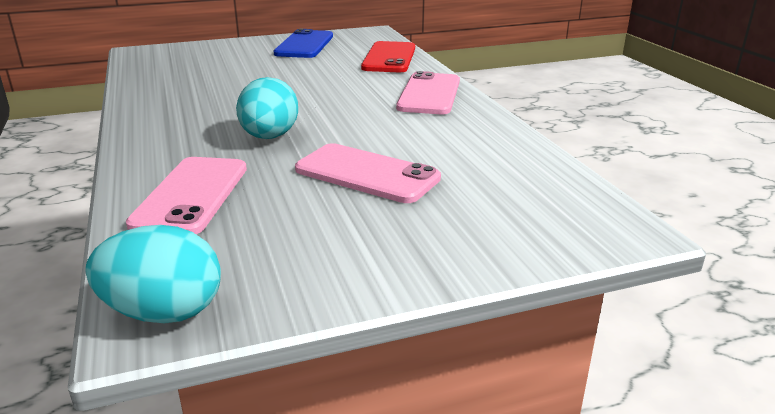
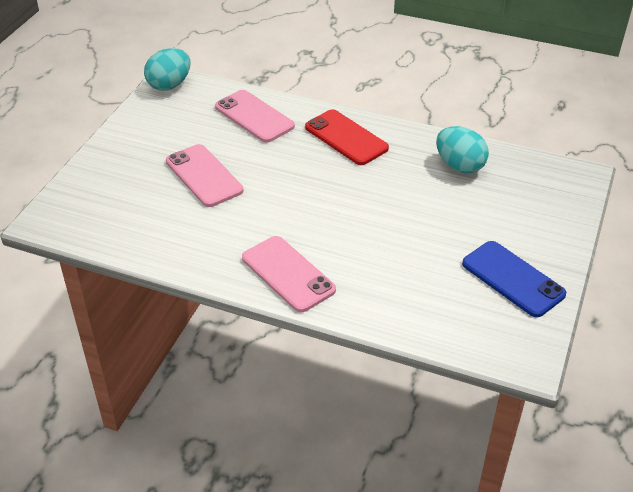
camera: 130 degrees right, 15 degrees up
(269, 137) = (298, 166): turquoise egg -> turquoise egg (459, 166)
(366, 174) = (204, 176): pink phone -> pink phone turned 75 degrees clockwise
(389, 58) = (409, 310): red phone -> red phone (346, 138)

